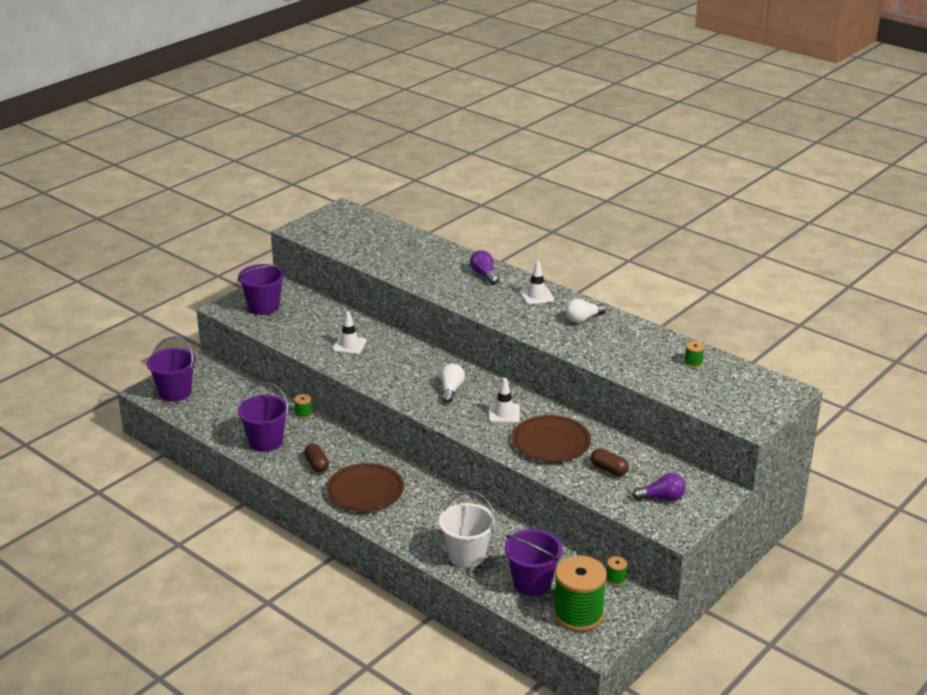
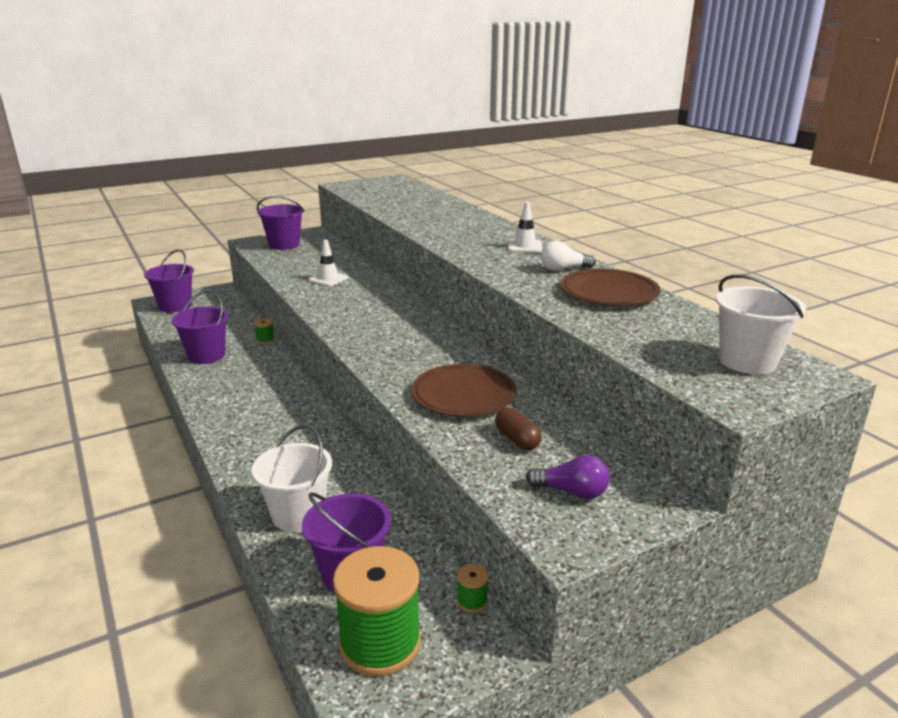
camera: 20 degrees right, 5 degrees down
(317, 465) = (231, 384): brown capsule -> none
(365, 491) = (252, 418): brown plate -> brown plate (609, 293)
(451, 390) = (392, 327): white light bulb -> none
(484, 275) = (483, 227): purple light bulb -> none
(504, 413) = (431, 357): white traffic cone -> none
(693, 363) = (681, 324): green spool -> none
(745, 388) = (747, 361): none -> white bucket

